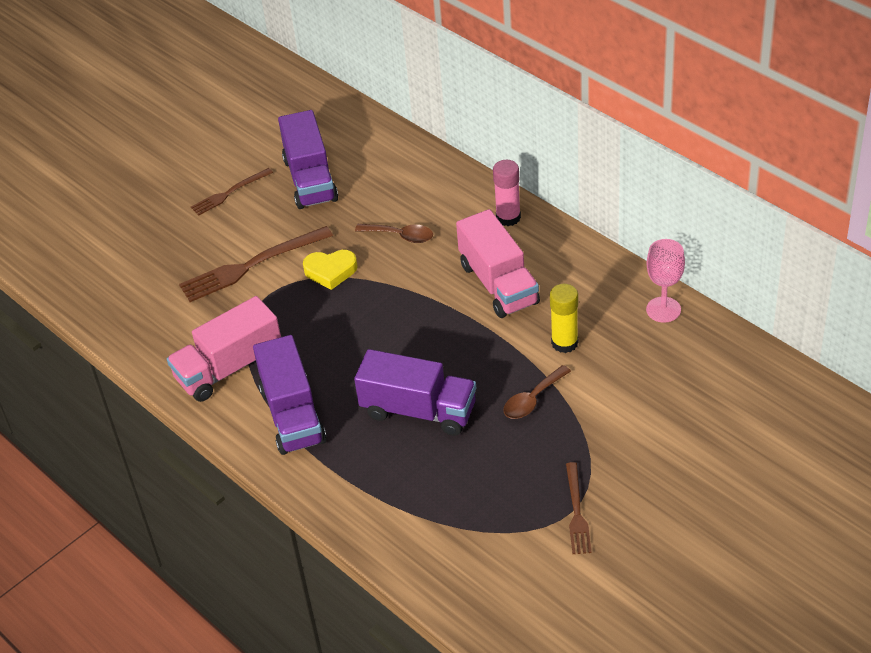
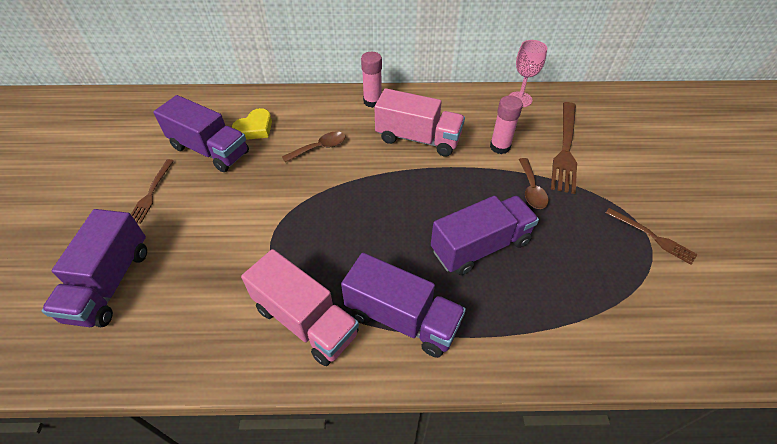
camera: 50 degrees left, 5 degrees up
(138, 250) = (110, 283): none -> purple truck
(229, 368) = (305, 321): pink truck -> pink truck turned 60 degrees counterclockwise
(251, 265) = (231, 231): brown fork -> brown fork (565, 149)
(330, 271) = (299, 197): yellow heart -> yellow heart (255, 128)
(564, 343) = (500, 147): yellow glue stick -> pink glue stick

